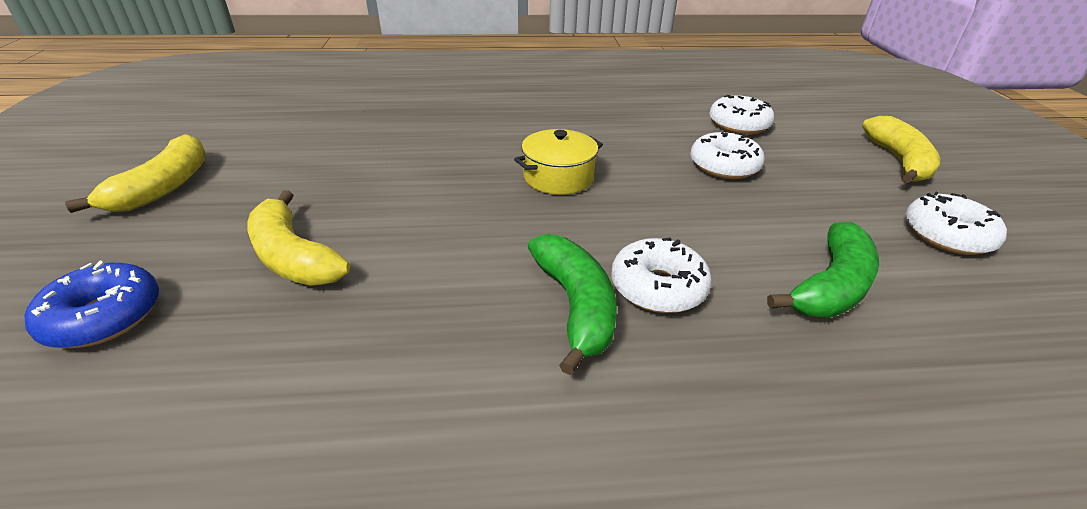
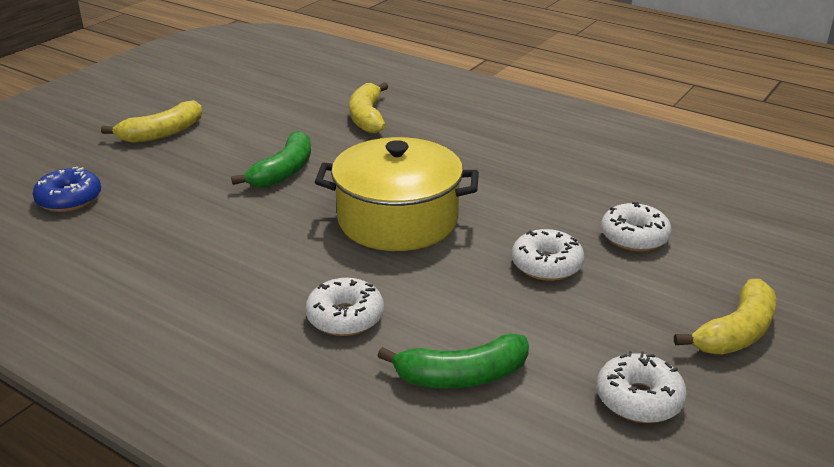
camera: 40 degrees right, 5 degrees down
(293, 257) = (177, 205): yellow banana -> yellow banana (367, 117)
(558, 177) = (397, 220): yellow pot -> yellow pot, size x1.90
(575, 306) = (281, 302): green banana -> green banana (284, 171)

